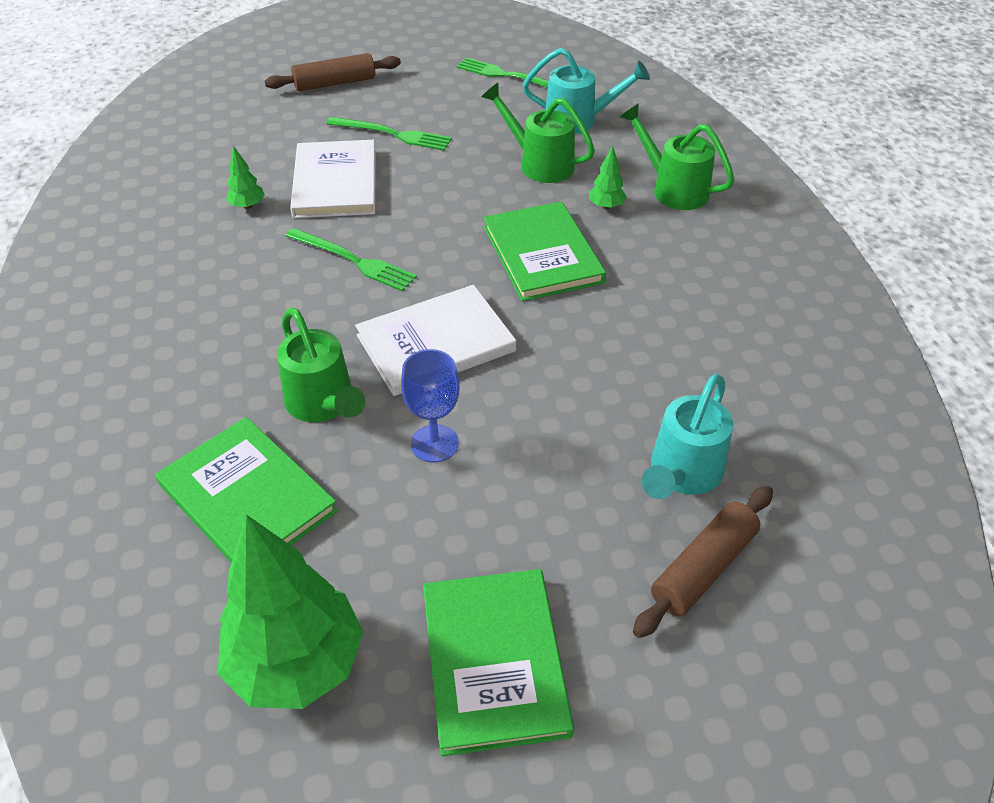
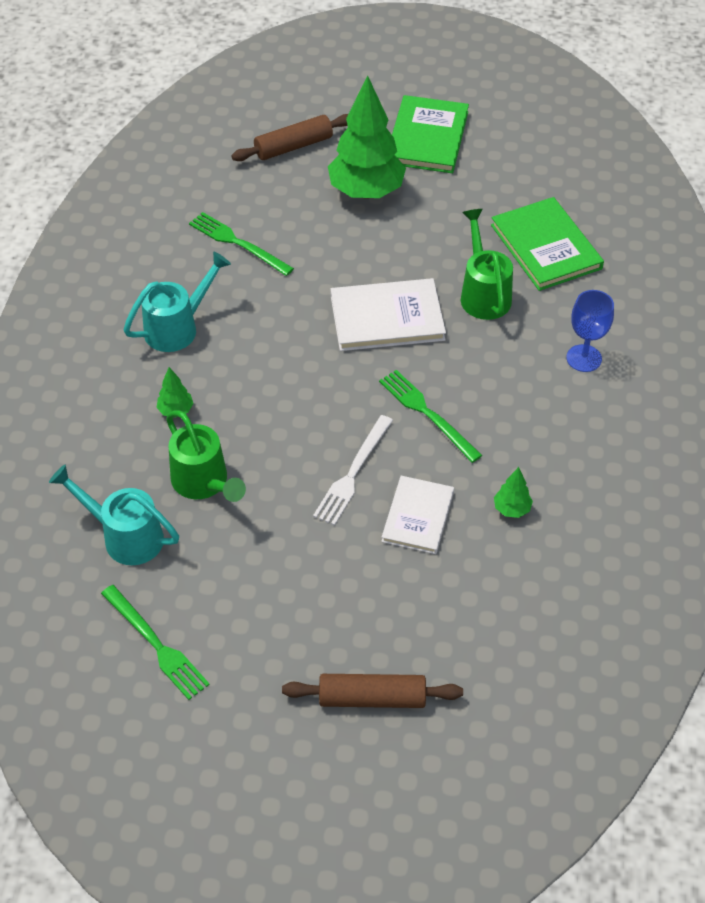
camera: 160 degrees left, 5 degrees up
(297, 664) = (530, 161): green tree -> green tree (366, 191)
(335, 183) = (418, 516): white book -> white book, size x0.67
(393, 134) = (334, 575): green fork -> green fork (238, 243)
(408, 199) = (353, 473): none -> white fork
(434, 443) = (416, 248): blue goblet -> blue goblet (584, 358)
(542, 254) = (263, 374): green book -> none
(673, 189) = (101, 413): green watering can -> none
(682, 474) = (270, 192): turquoise watering can -> turquoise watering can (177, 327)

